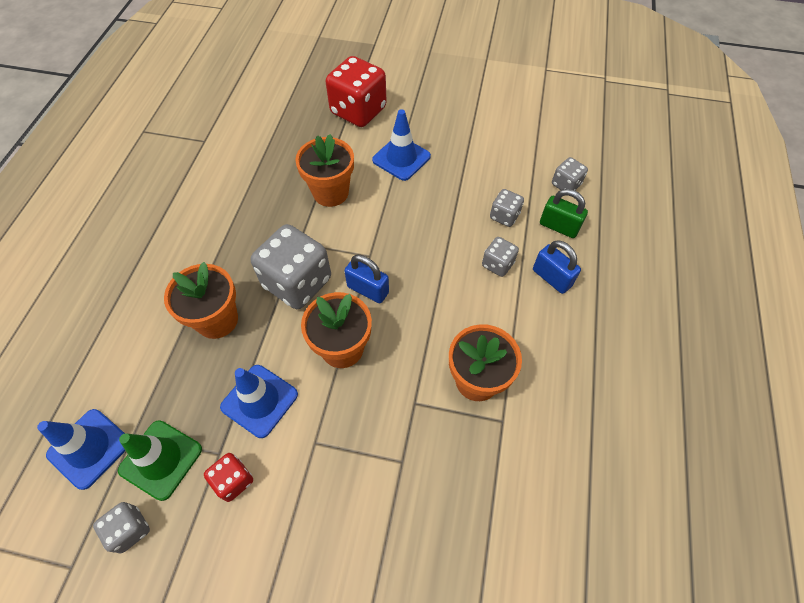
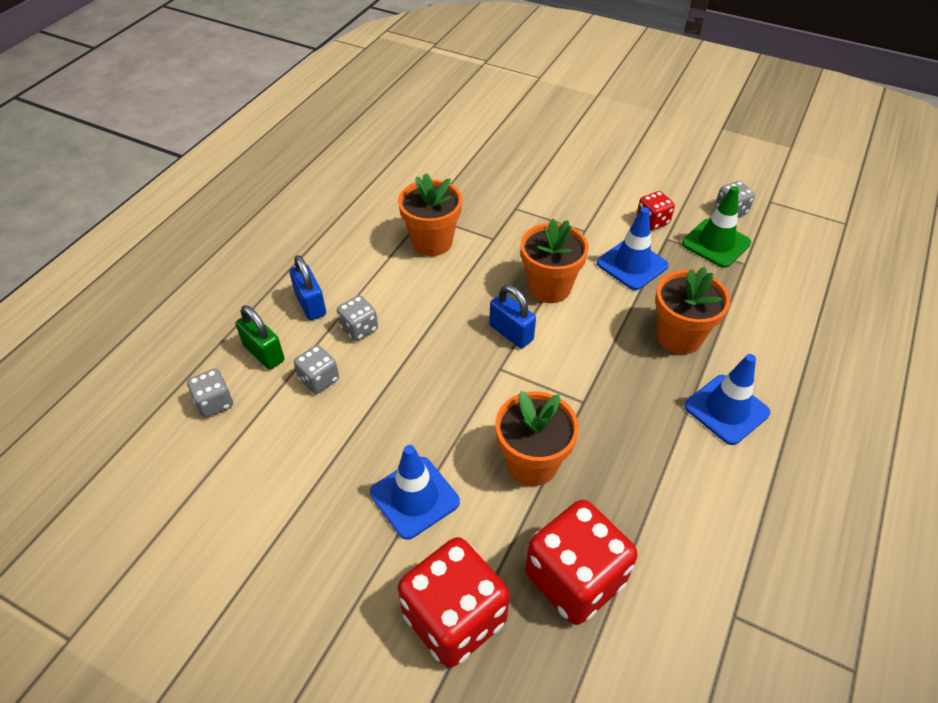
camera: 165 degrees left, 10 degrees down
(89, 448) = (781, 261): blue traffic cone -> blue traffic cone (726, 409)
(295, 139) = (574, 578): none -> red dice
(297, 282) = (589, 356): grey dice -> none

